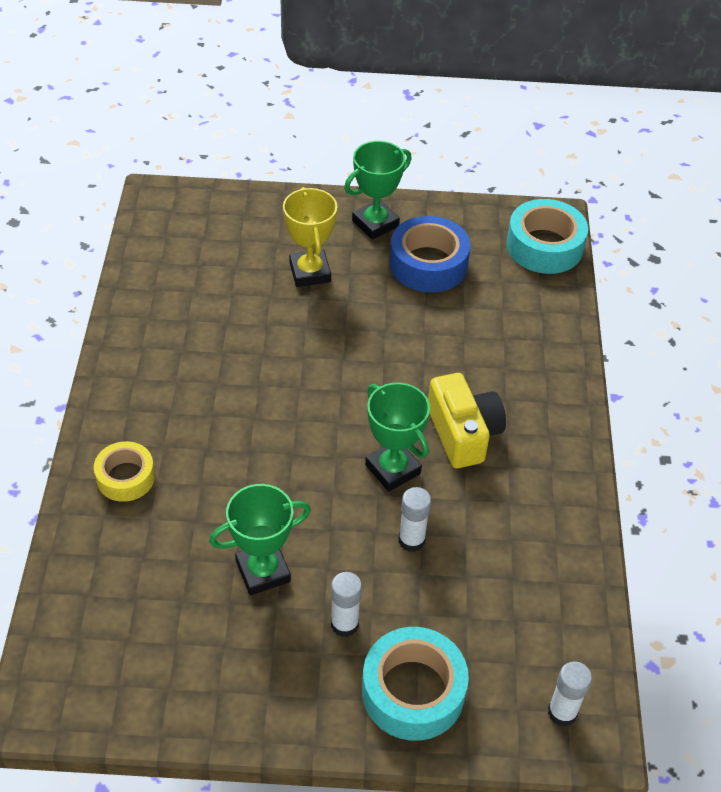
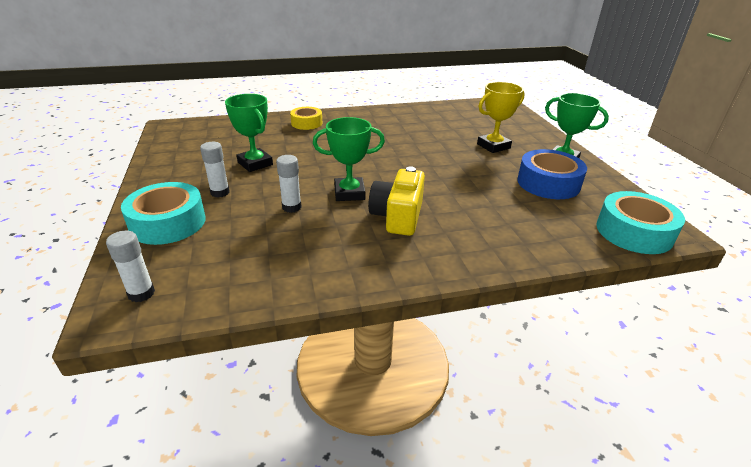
camera: 75 degrees right, 15 degrees down
(393, 469) = (349, 193): green trophy -> green trophy turned 45 degrees clockwise
(463, 433) = (397, 216): yellow camera -> yellow camera turned 135 degrees clockwise

